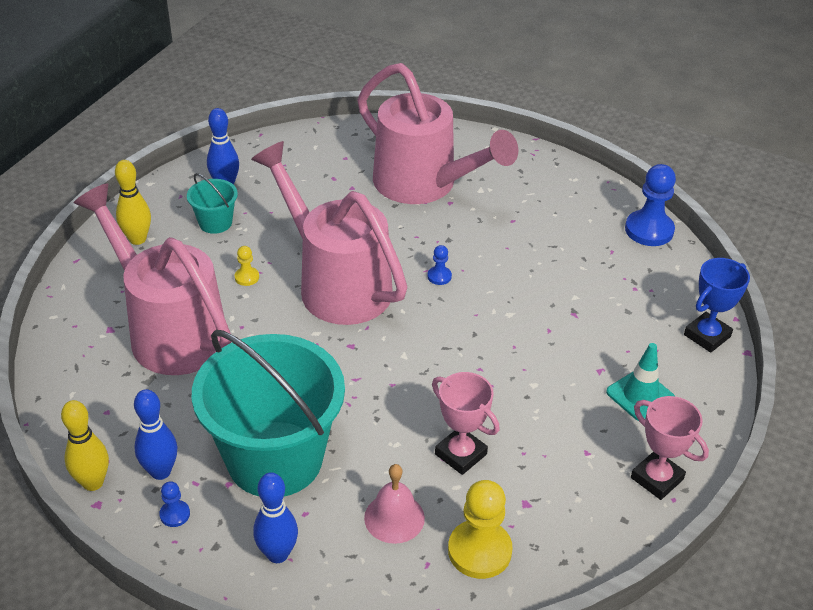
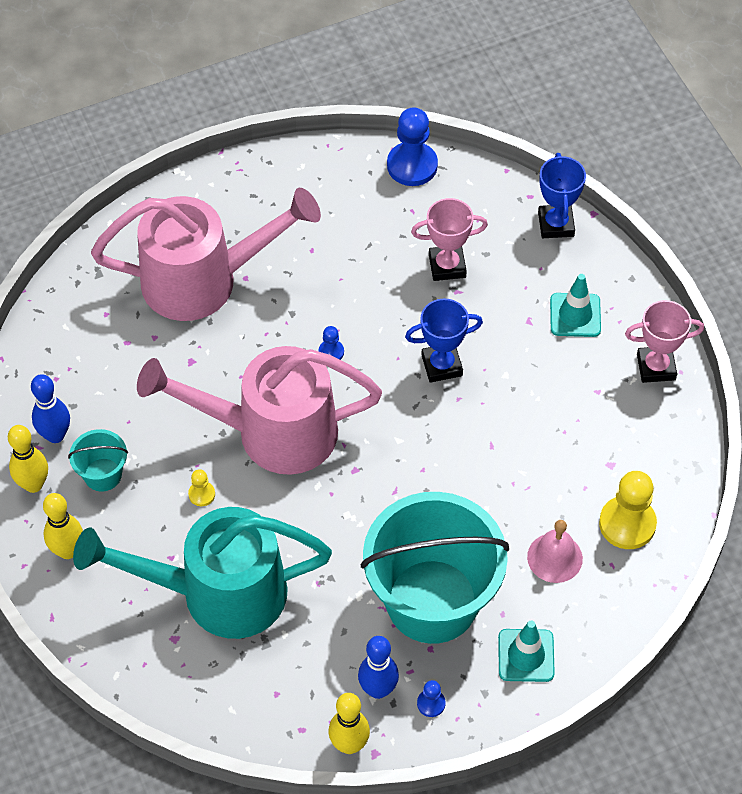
camera: 50 degrees left, 15 degrees up
(170, 330) = (218, 593): pink watering can -> turquoise watering can
(176, 197) = (33, 484): none -> yellow bowling pin
(277, 554) = (526, 655): blue bowling pin -> turquoise traffic cone
(461, 454) = (532, 473): pink trophy -> pink trophy (447, 266)
(498, 342) = (442, 365): none -> blue trophy

